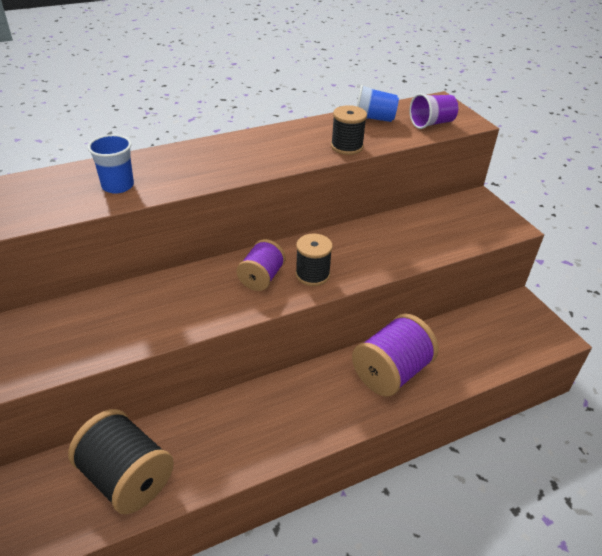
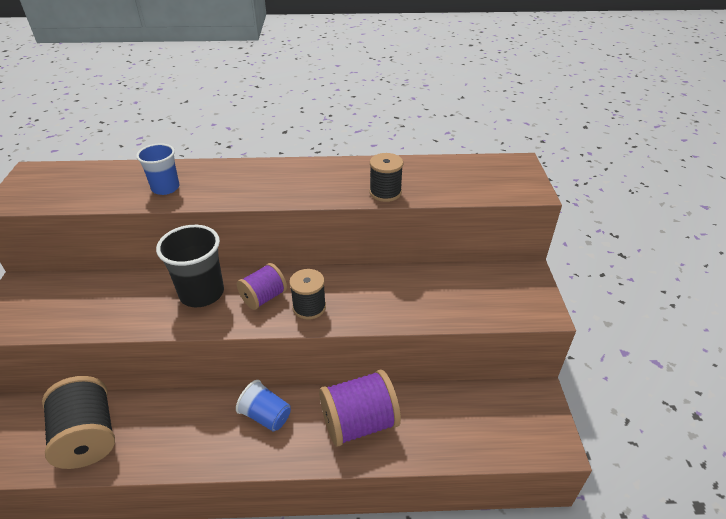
camera: 25 degrees right, 0 degrees up
(193, 290) = (202, 293): none -> black cup
(373, 118) = (435, 169): blue cup -> blue cup (266, 416)
(431, 123) = (490, 185): purple cup -> none

